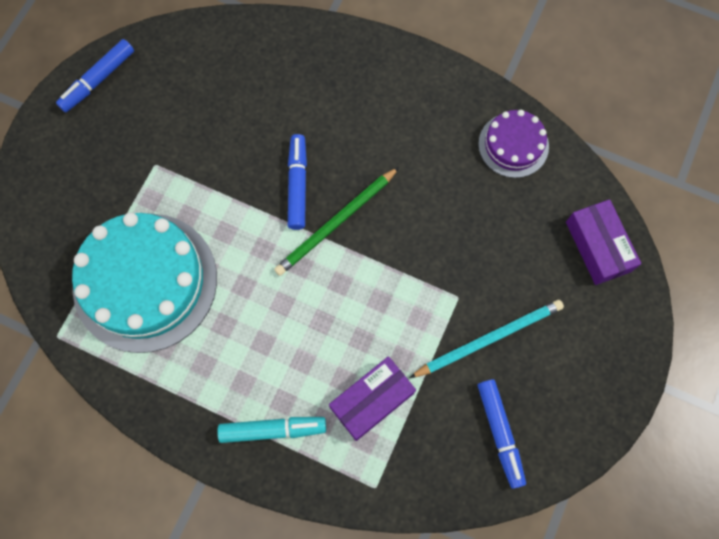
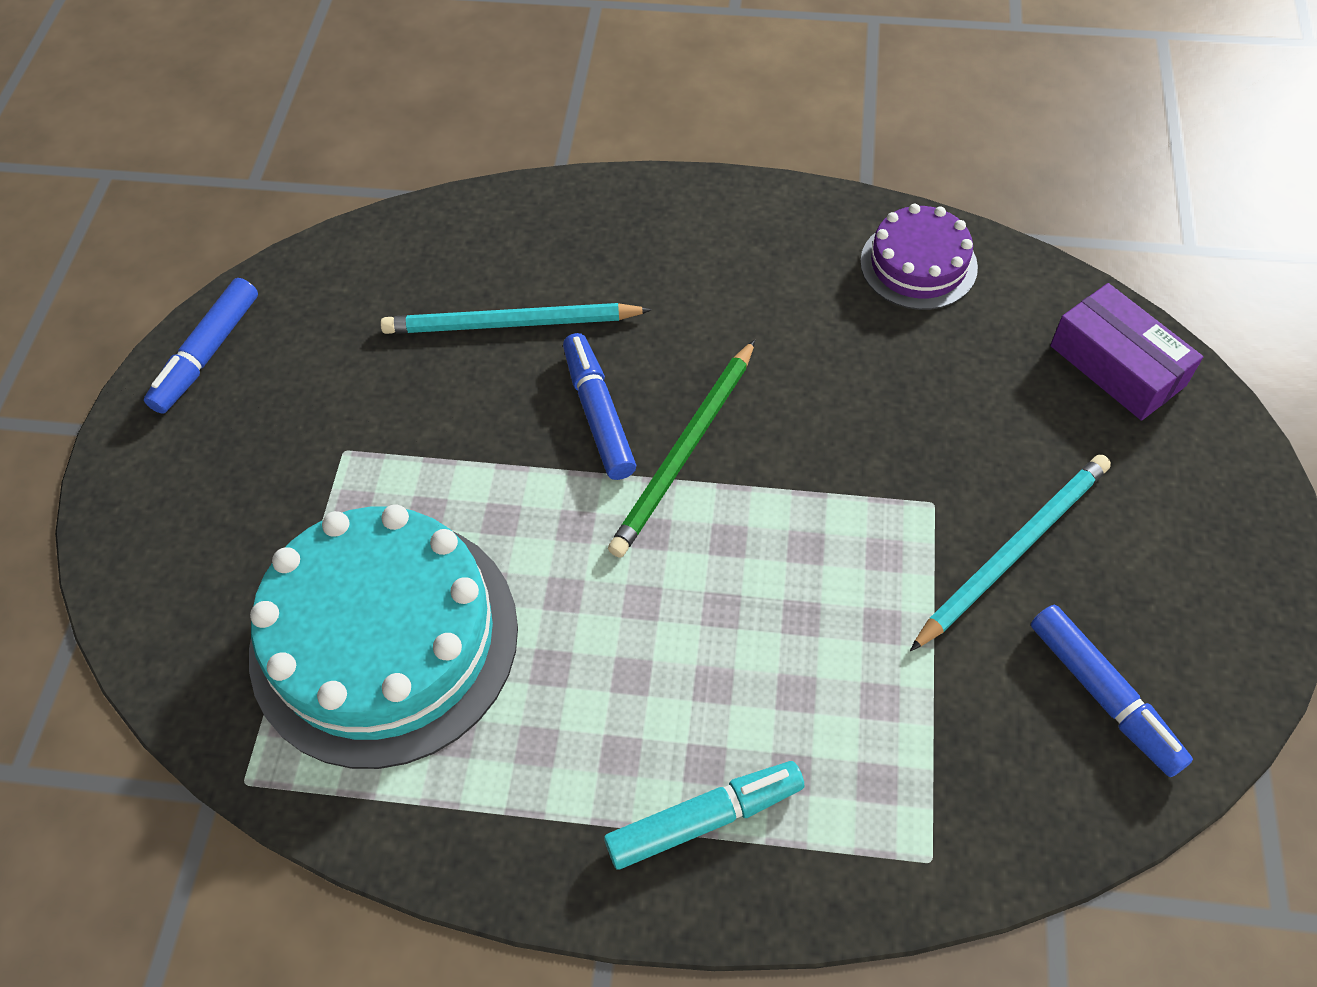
camera: 15 degrees left, 15 degrees down
(268, 112) = (511, 323): none -> turquoise pencil
(372, 400) = (860, 711): purple box -> none

